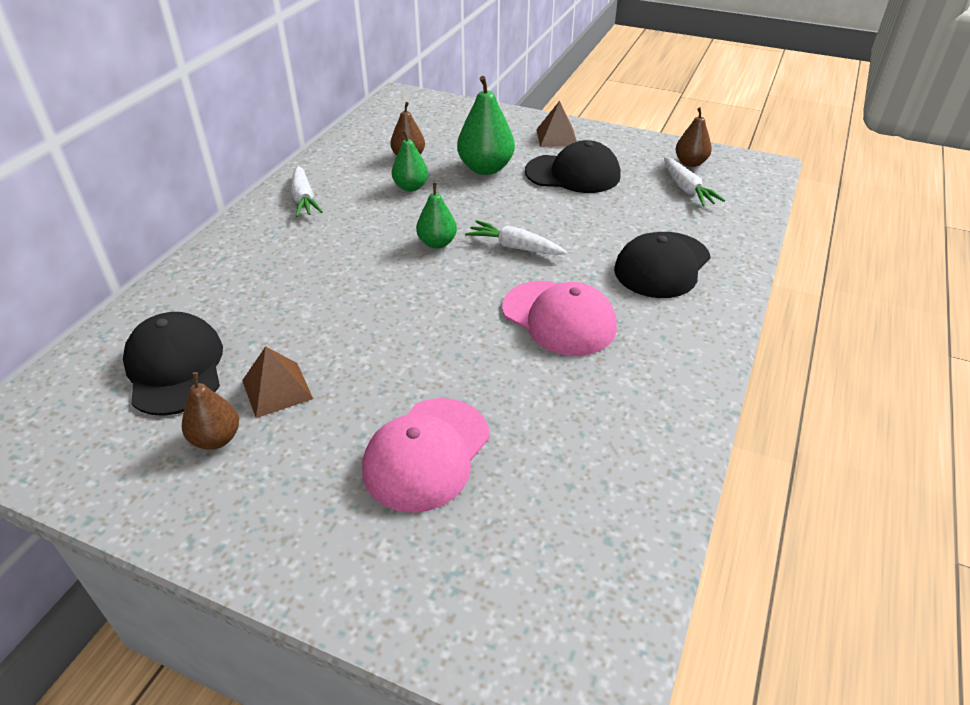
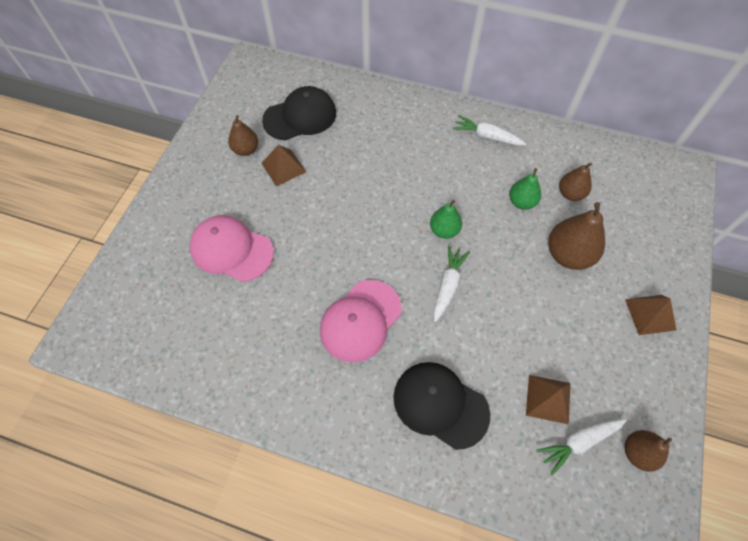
camera: 85 degrees right, 20 degrees up
(304, 199) = (487, 136): white carrot -> white carrot turned 45 degrees clockwise
(485, 168) = (568, 255): green pear -> brown pear
(573, 174) = (579, 330): black cap -> none
(646, 199) = (548, 399): none -> brown pyramid

